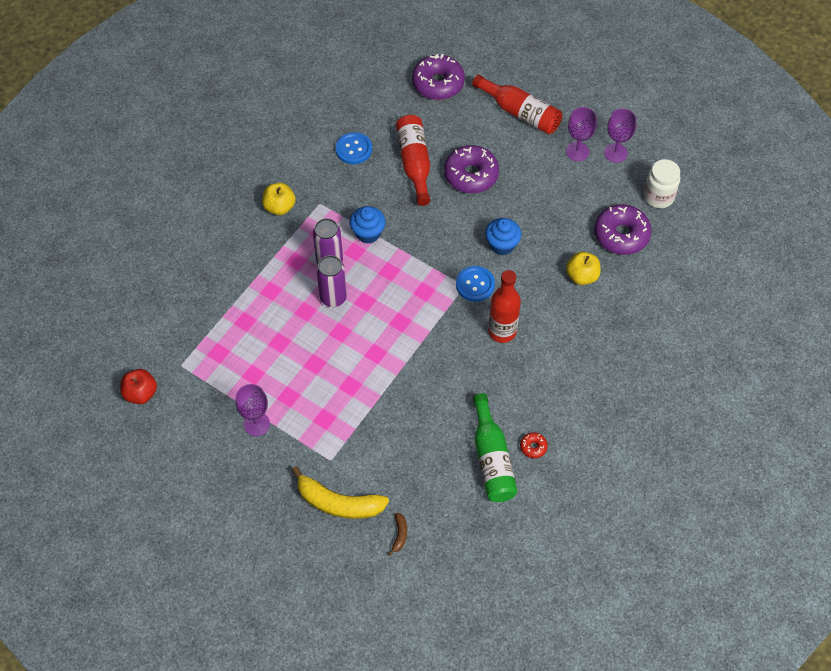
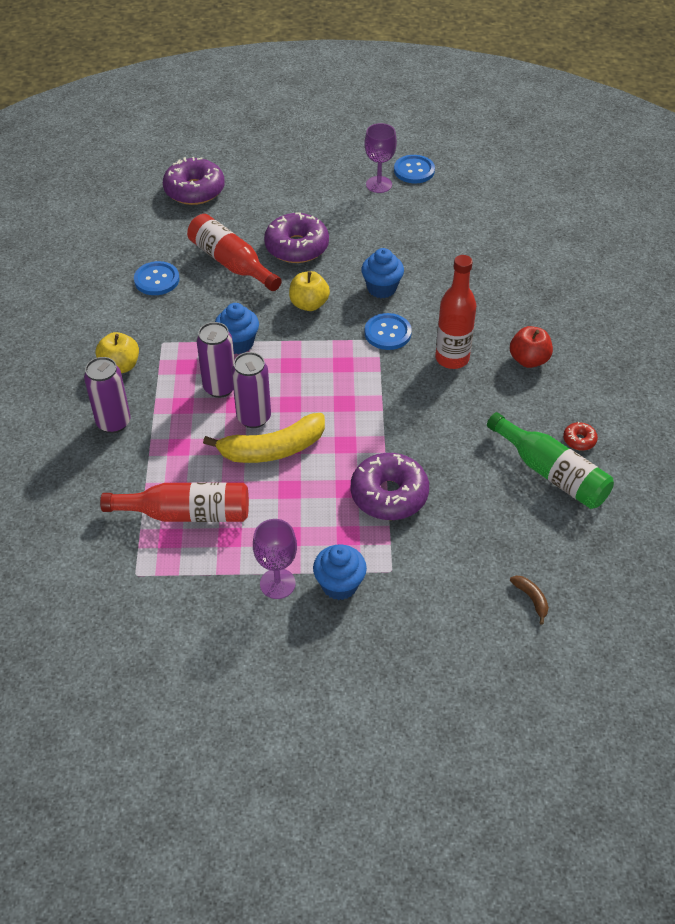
camera: 35 degrees left, 10 degrees down
(141, 393) = (110, 632): red apple -> red apple (528, 360)
(244, 248) = (113, 422): none -> purple can
(292, 449) = (339, 585): none -> blue cupcake
(338, 503) = (439, 608): yellow banana -> yellow banana (272, 449)
(520, 113) = (297, 179): red bottle -> red bottle (187, 513)
(582, 276) = (480, 277): yellow apple -> yellow apple (309, 304)
(615, 153) = (414, 170): purple goblet -> blue button
(621, 235) = (482, 228): purple donut -> purple donut (389, 494)
(658, 196) = (484, 185): white jar -> none

